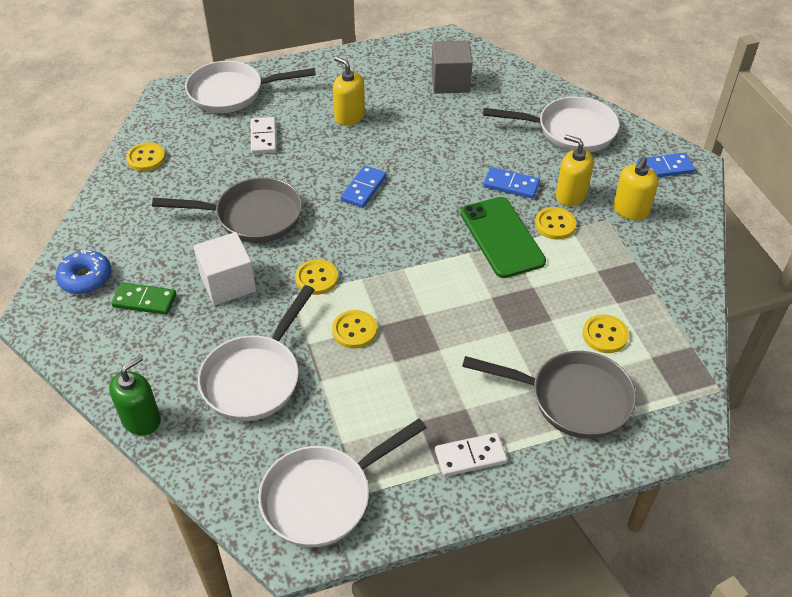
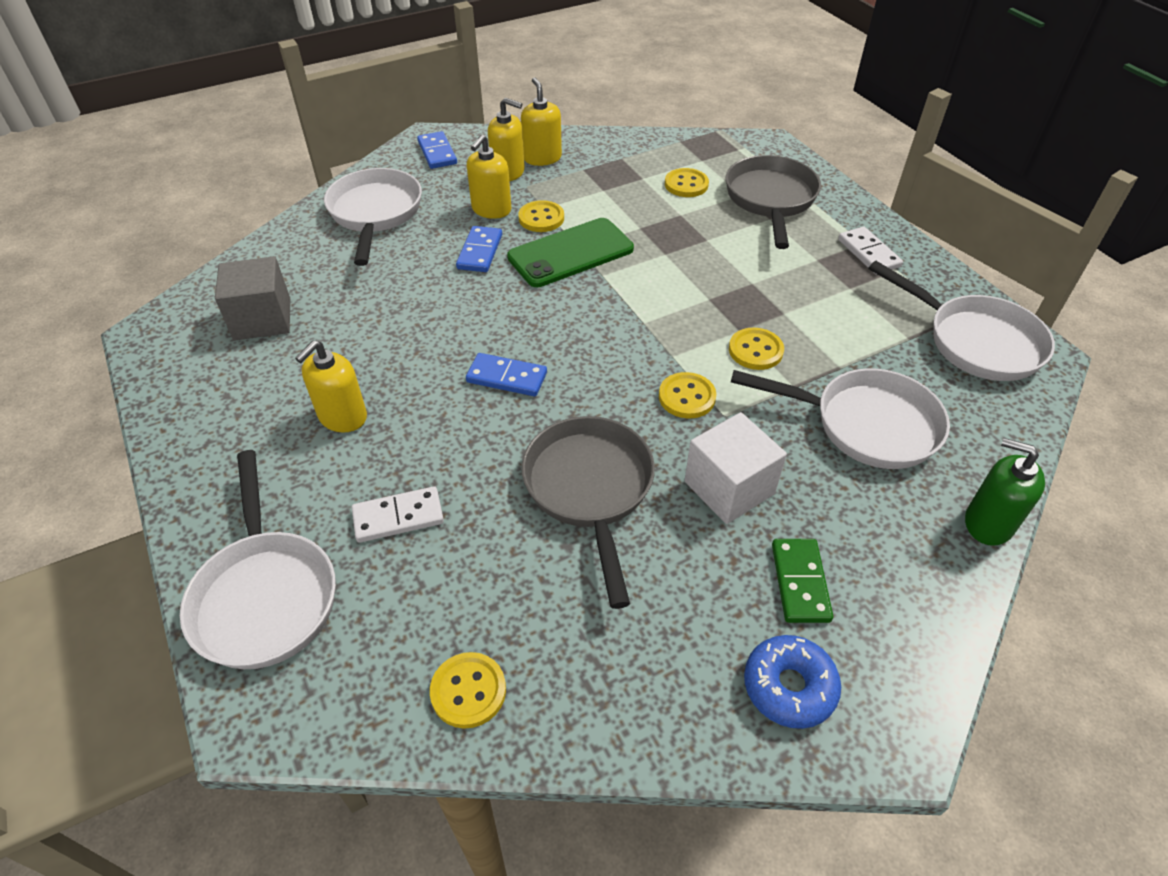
camera: 100 degrees left, 0 degrees up
(656, 235) = (542, 158): none -> yellow soap dispenser

